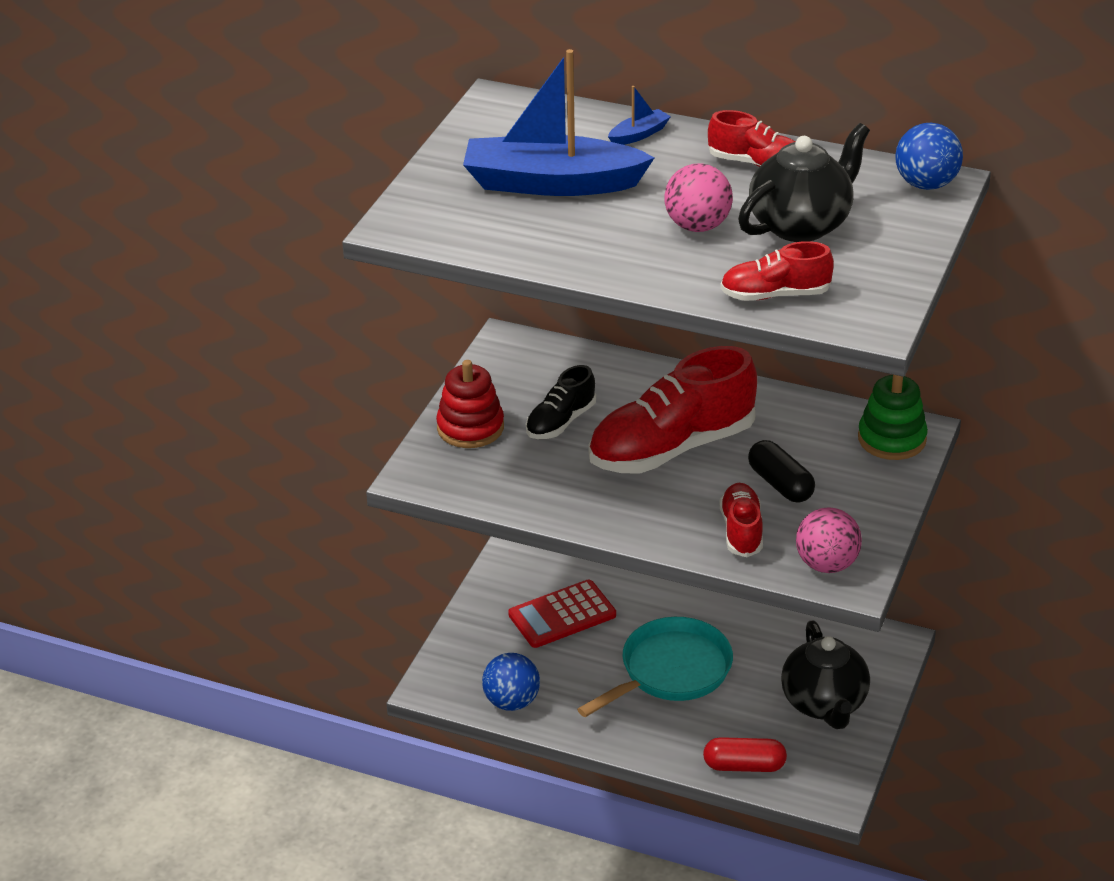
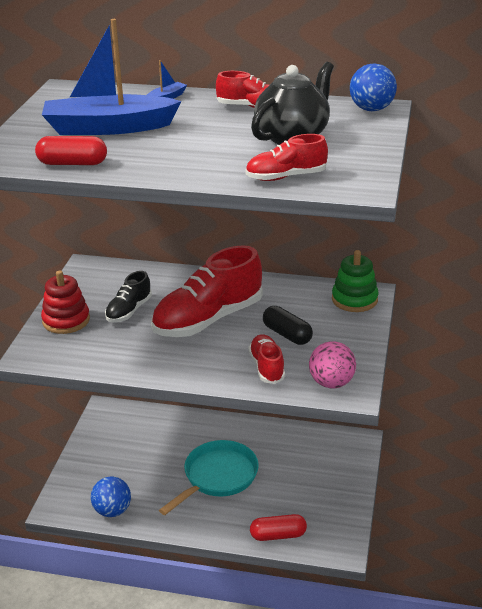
camera: 10 degrees left, 5 degrees down
(498, 243) = (72, 163): none -> red capsule
(562, 615) = (140, 448): red calculator -> none
(697, 226) = (219, 143): pink ball -> none
(824, 704) = (323, 486): black teapot -> none

